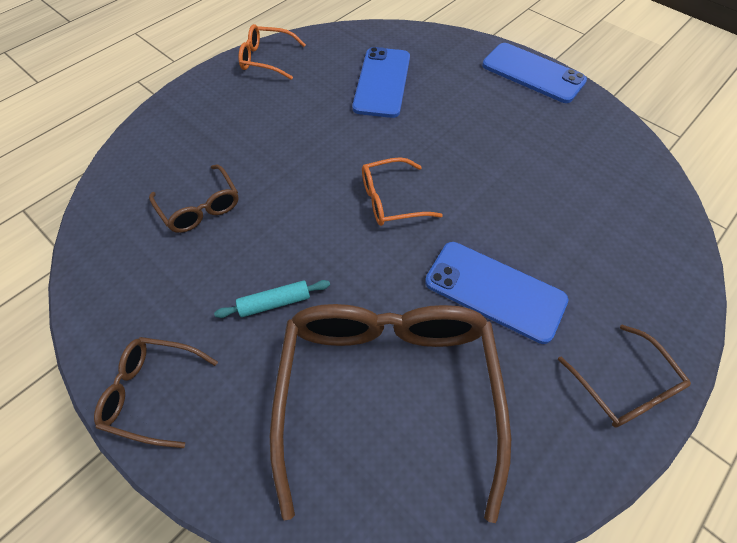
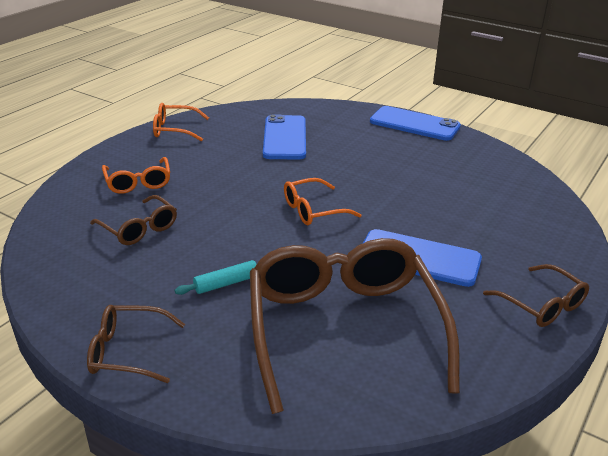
camera: 10 degrees left, 25 degrees down
(213, 137) = (138, 182): none -> orange glasses

